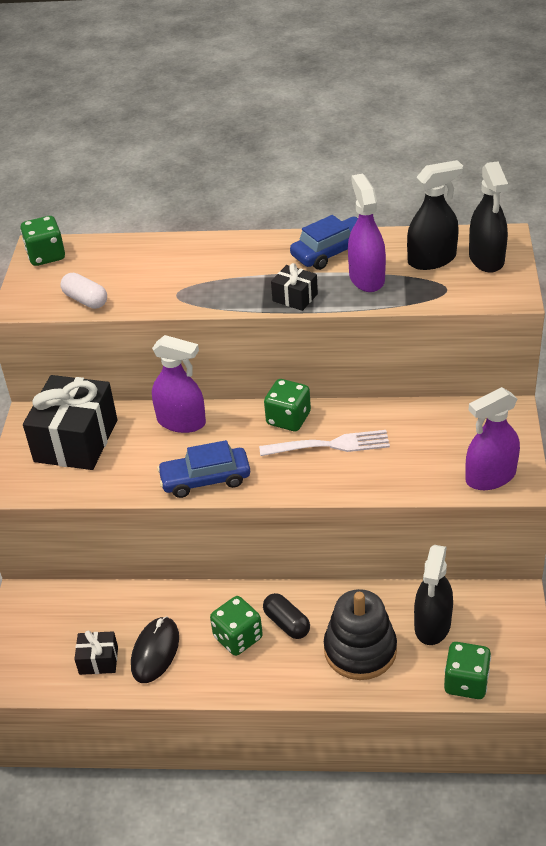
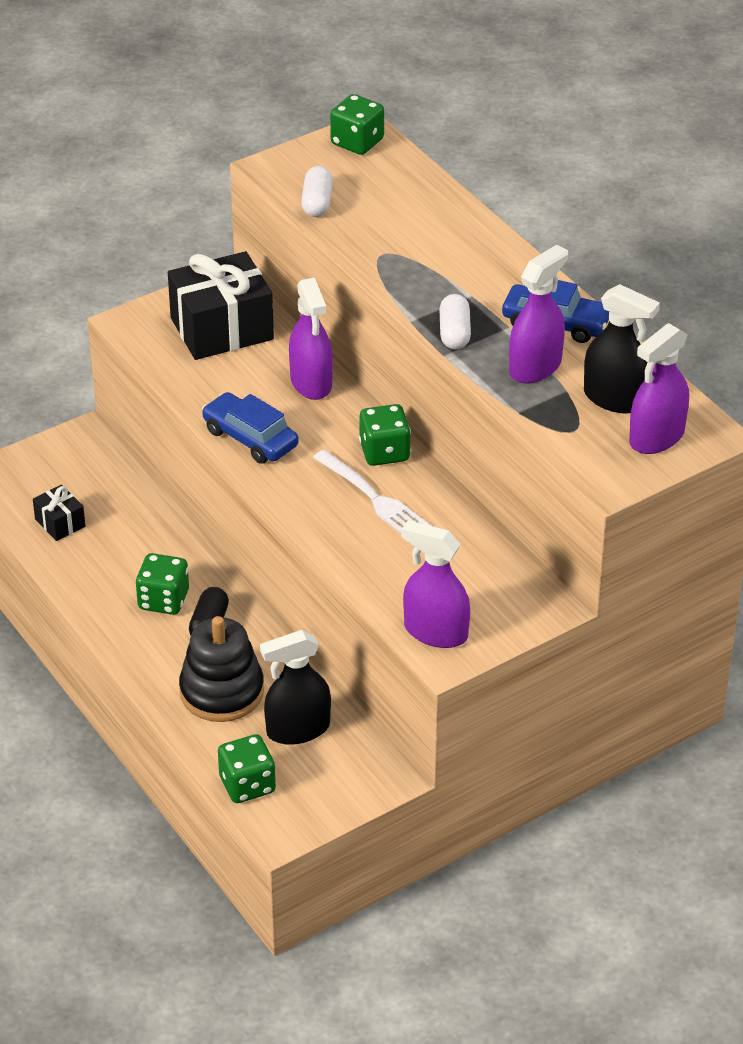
camera: 50 degrees right, 0 degrees up
(155, 651) = (100, 554): black mouse -> none
(295, 297) = (454, 333): black gift -> white capsule
(486, 259) = (656, 437): black spray bottle -> purple spray bottle

